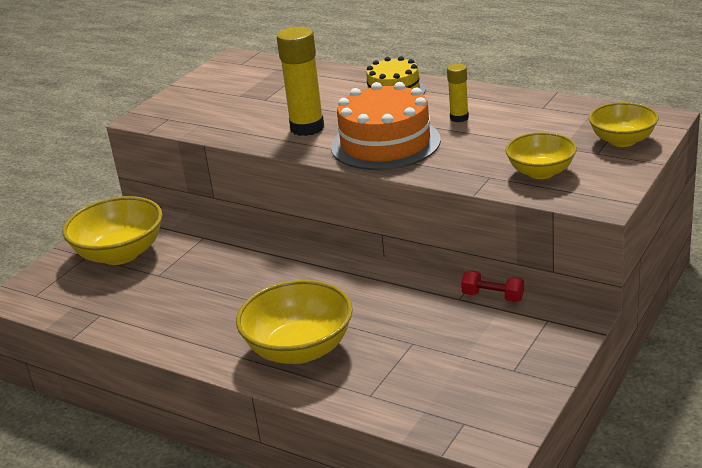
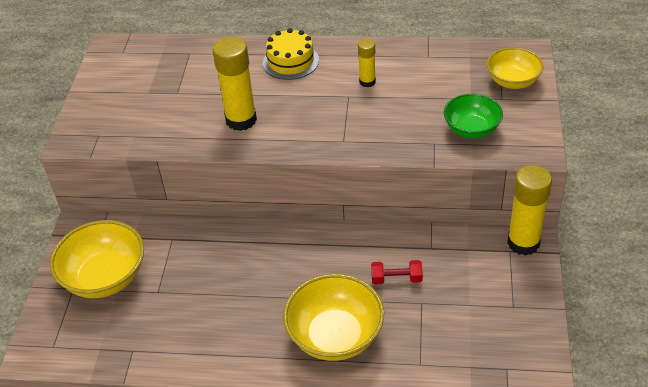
camera: 25 degrees left, 15 degrees up
(385, 143) = (323, 124): orange cake -> none
(493, 297) = (456, 239): red dumbbell -> red dumbbell (396, 279)
(541, 172) = (471, 129): yellow bowl -> green bowl
(569, 316) = (523, 243): none -> yellow glue stick

